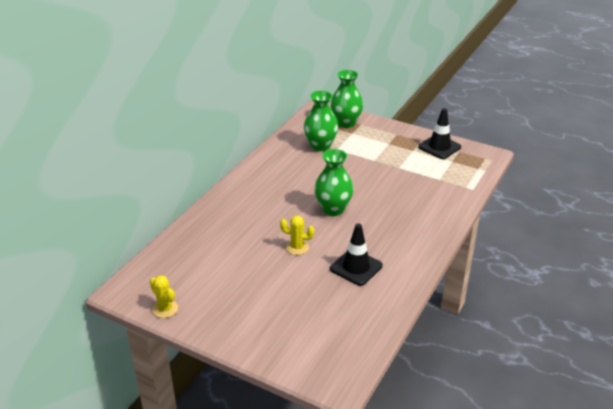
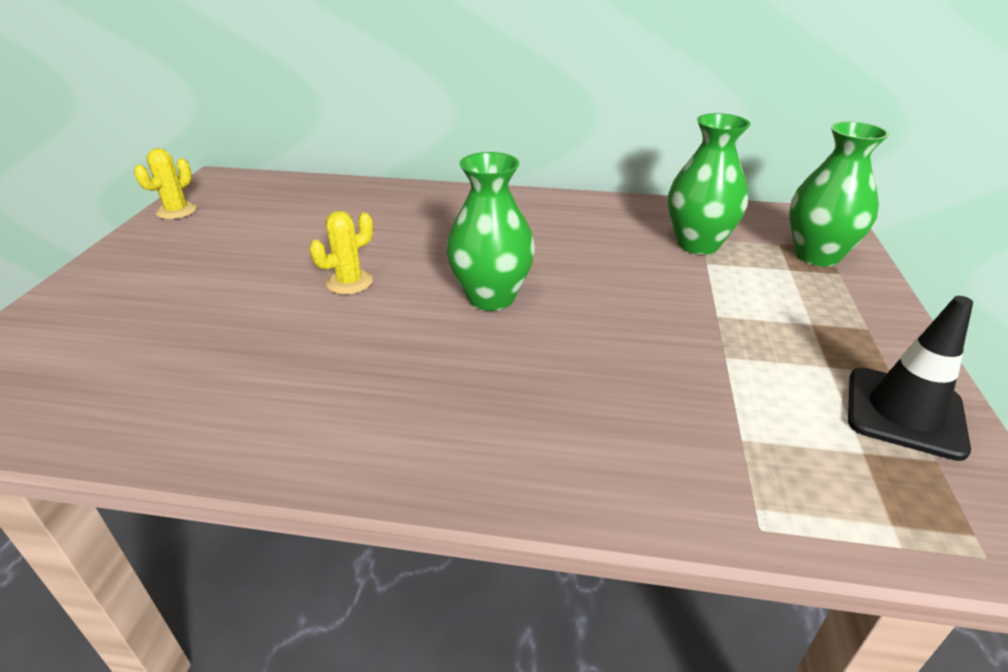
camera: 70 degrees right, 0 degrees up
(297, 247) = (349, 282): yellow cactus -> yellow cactus turned 60 degrees clockwise
(356, 267) = (300, 362): black traffic cone -> none

